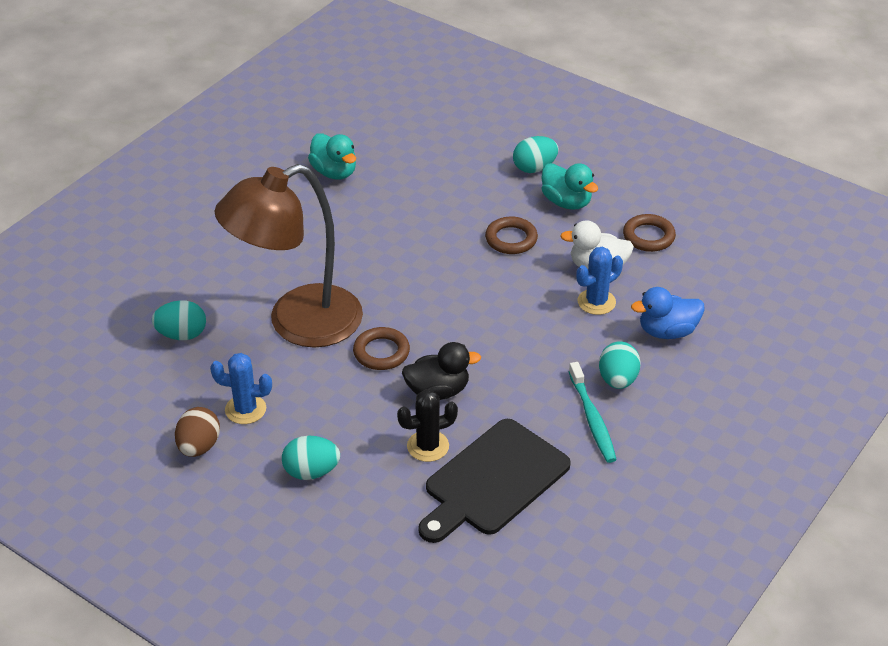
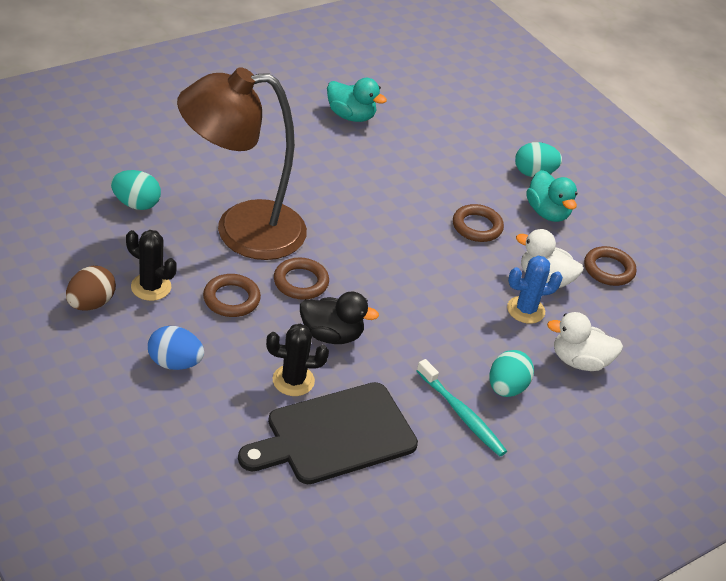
camera: 15 degrees right, 0 degrees up
(245, 409) = (151, 287): blue cactus -> black cactus
(311, 472) = (175, 363): turquoise egg -> blue egg
(327, 392) = (231, 299): none -> brown ring
(334, 172) = (351, 116): turquoise duck -> turquoise duck turned 45 degrees counterclockwise
(592, 419) = (462, 414): turquoise toothbrush -> turquoise toothbrush turned 45 degrees counterclockwise
(667, 331) = (579, 361): blue duck -> white duck

